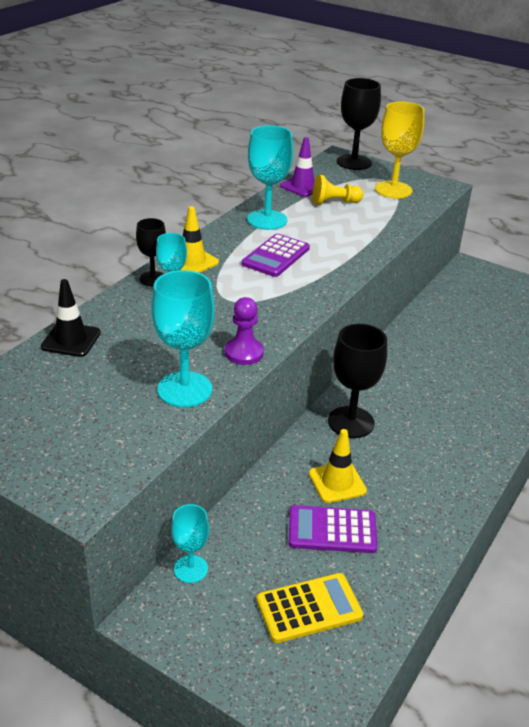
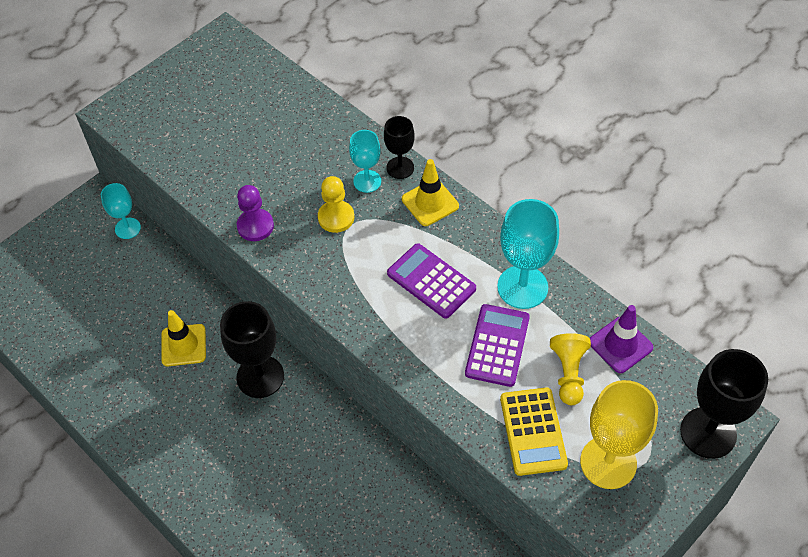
camera: 105 degrees right, 20 degrees up
(71, 340) = (307, 106): black traffic cone -> none
(184, 389) = (215, 178): turquoise goblet -> none
(221, 307) = (336, 217): none -> yellow pawn
(309, 608) = (64, 297): yellow calculator -> yellow calculator (533, 431)
(332, 530) = (131, 329): purple calculator -> purple calculator (497, 345)

